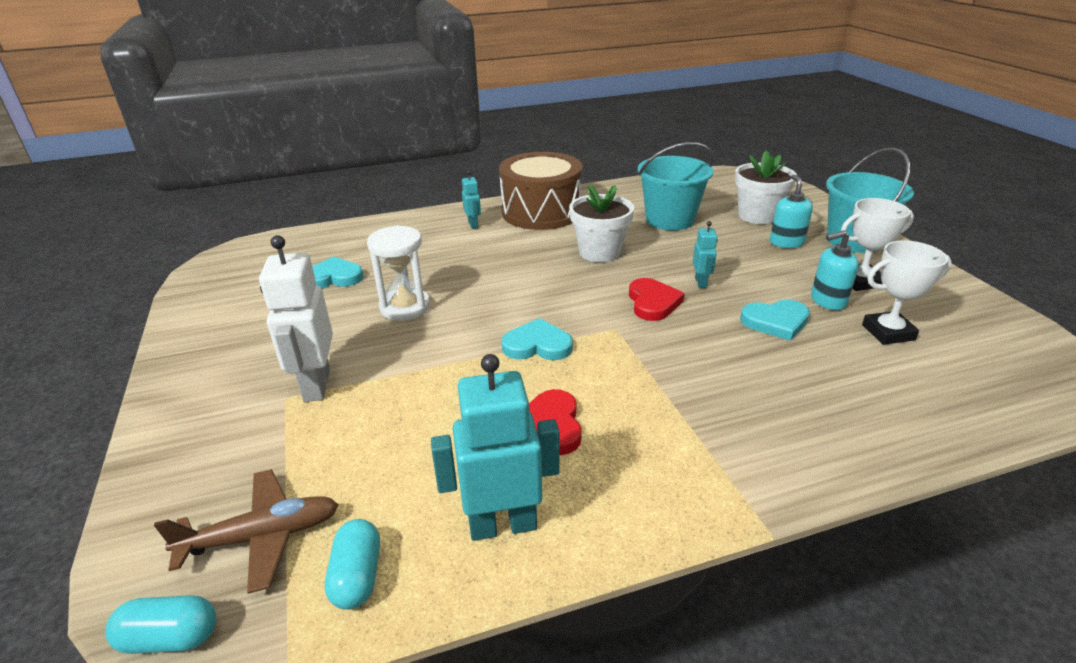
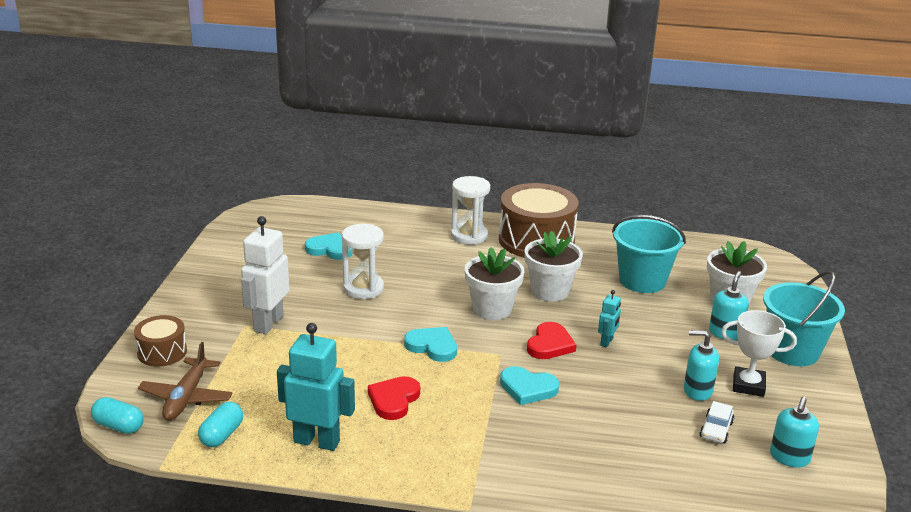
camera: 25 degrees right, 5 degrees down
(182, 479) = (162, 352): none -> brown drum
(262, 536) = (186, 397): brown plane -> brown plane turned 90 degrees clockwise
(473, 225) = (469, 236): turquoise robot -> white hourglass
(562, 286) = (492, 309): none -> white flower pot
(775, 322) = (632, 391): turquoise heart -> turquoise heart (528, 388)
(888, 332) = (716, 430): white trophy -> white car
(975, 335) = (789, 457): none -> turquoise soap dispenser

